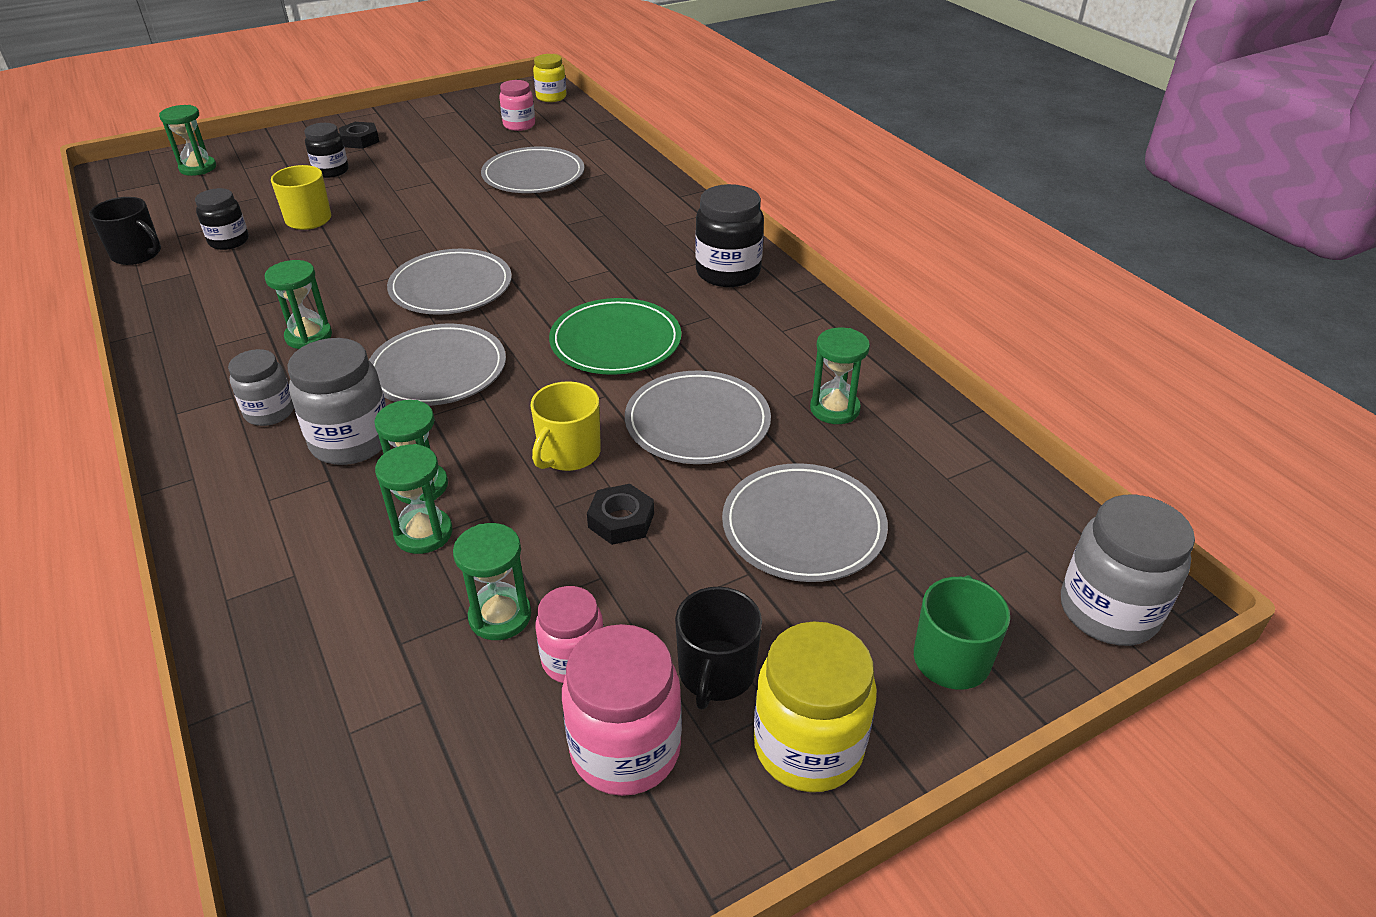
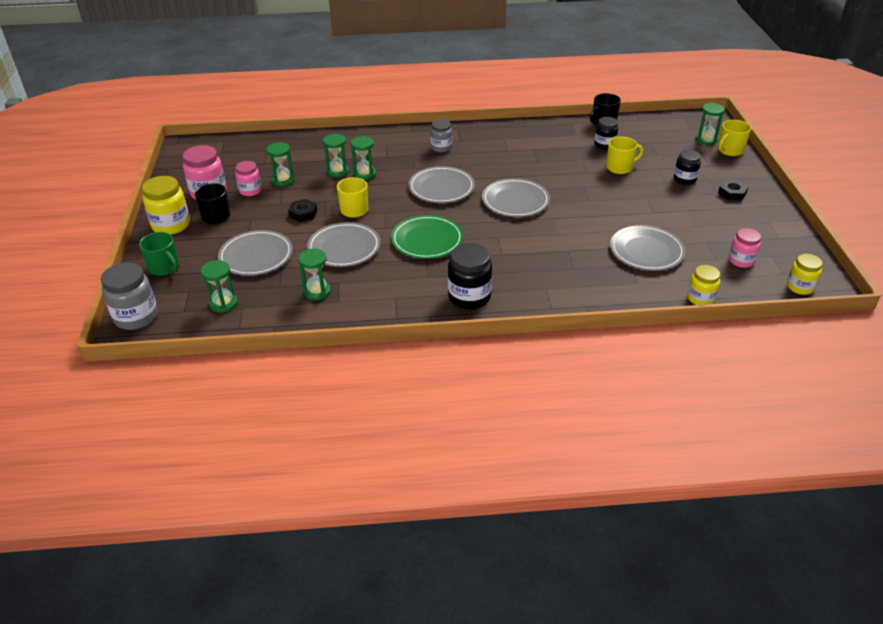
camera: 115 degrees right, 0 degrees up
(232, 150) = (730, 150): none -> yellow mug
(309, 336) = (494, 159): green hourglass -> green hourglass (223, 304)
(351, 441) = (406, 163): grey jar -> none
(611, 138) = (700, 298): none -> yellow jar

